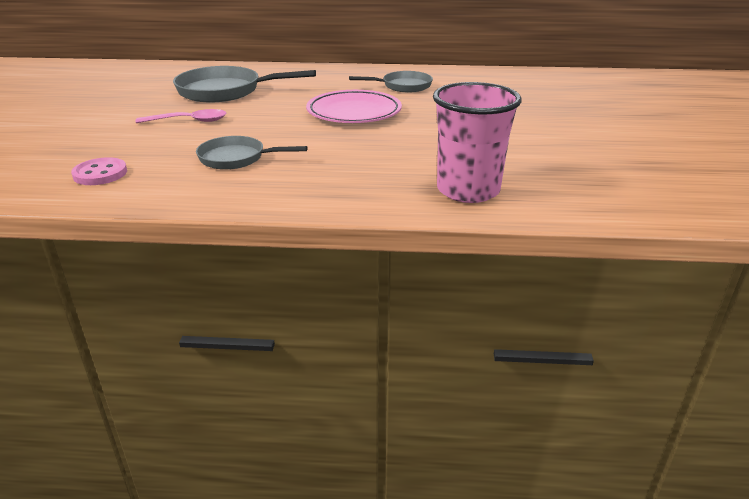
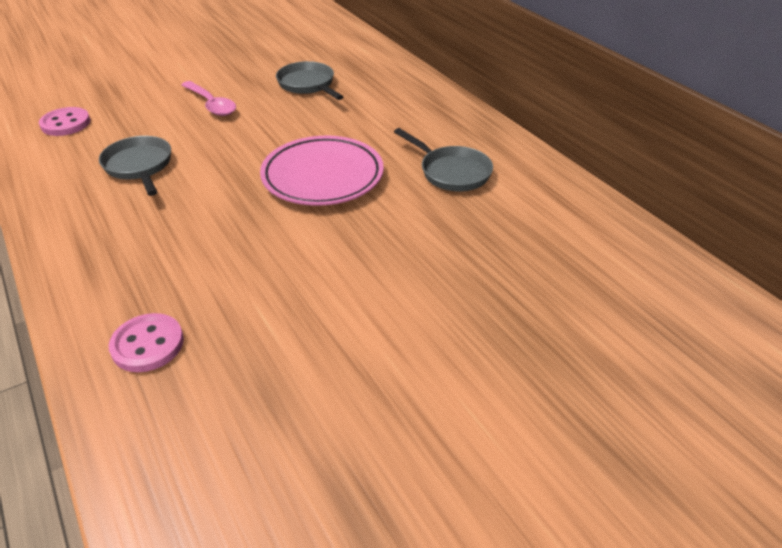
camera: 55 degrees right, 10 degrees up
(225, 91) = (308, 85): grey pan -> grey pan, size x0.61
(468, 190) = (147, 344): pink cup -> pink button

